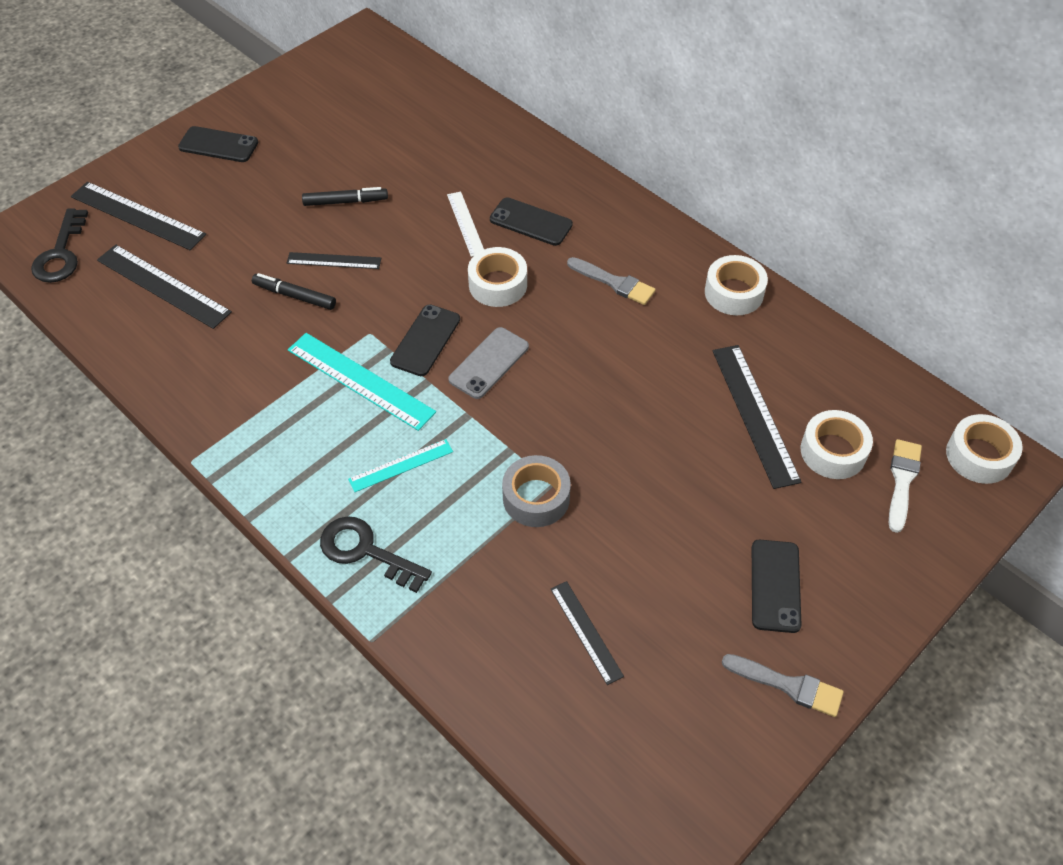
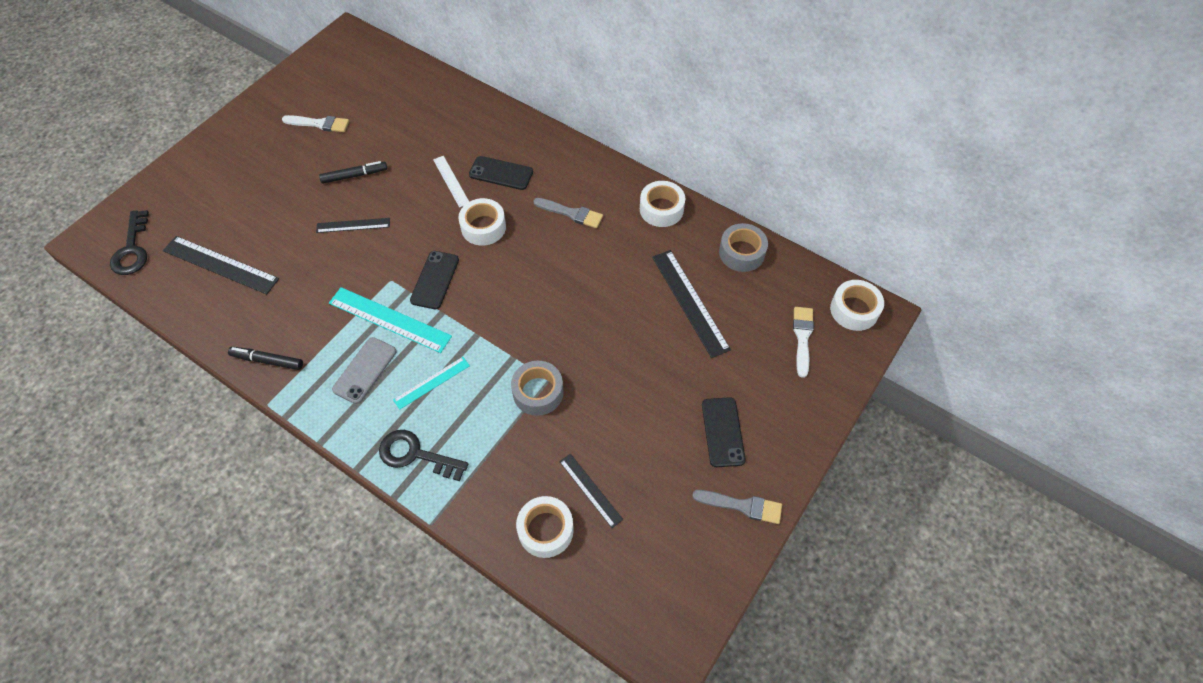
camera: 10 degrees left, 5 degrees up
(138, 215) = (190, 209): black ruler -> none
(218, 145) = (245, 141): black phone -> none
(294, 296) = (327, 258): black marker -> black marker (267, 361)
(313, 135) = (319, 124): none -> white brush
(489, 363) = (486, 291): grey phone -> grey phone (365, 370)
(833, 451) = (750, 322): white tape -> white tape (545, 530)
(834, 361) = (741, 253): none -> grey tape

